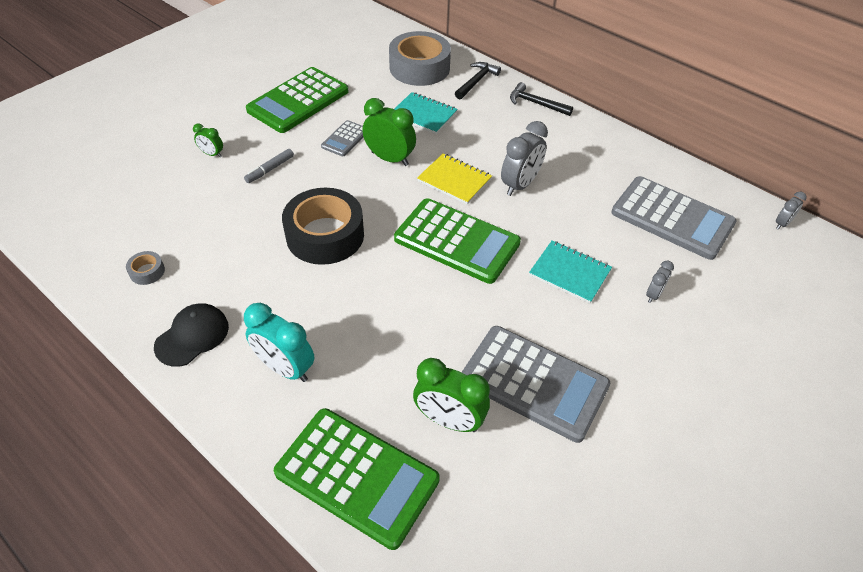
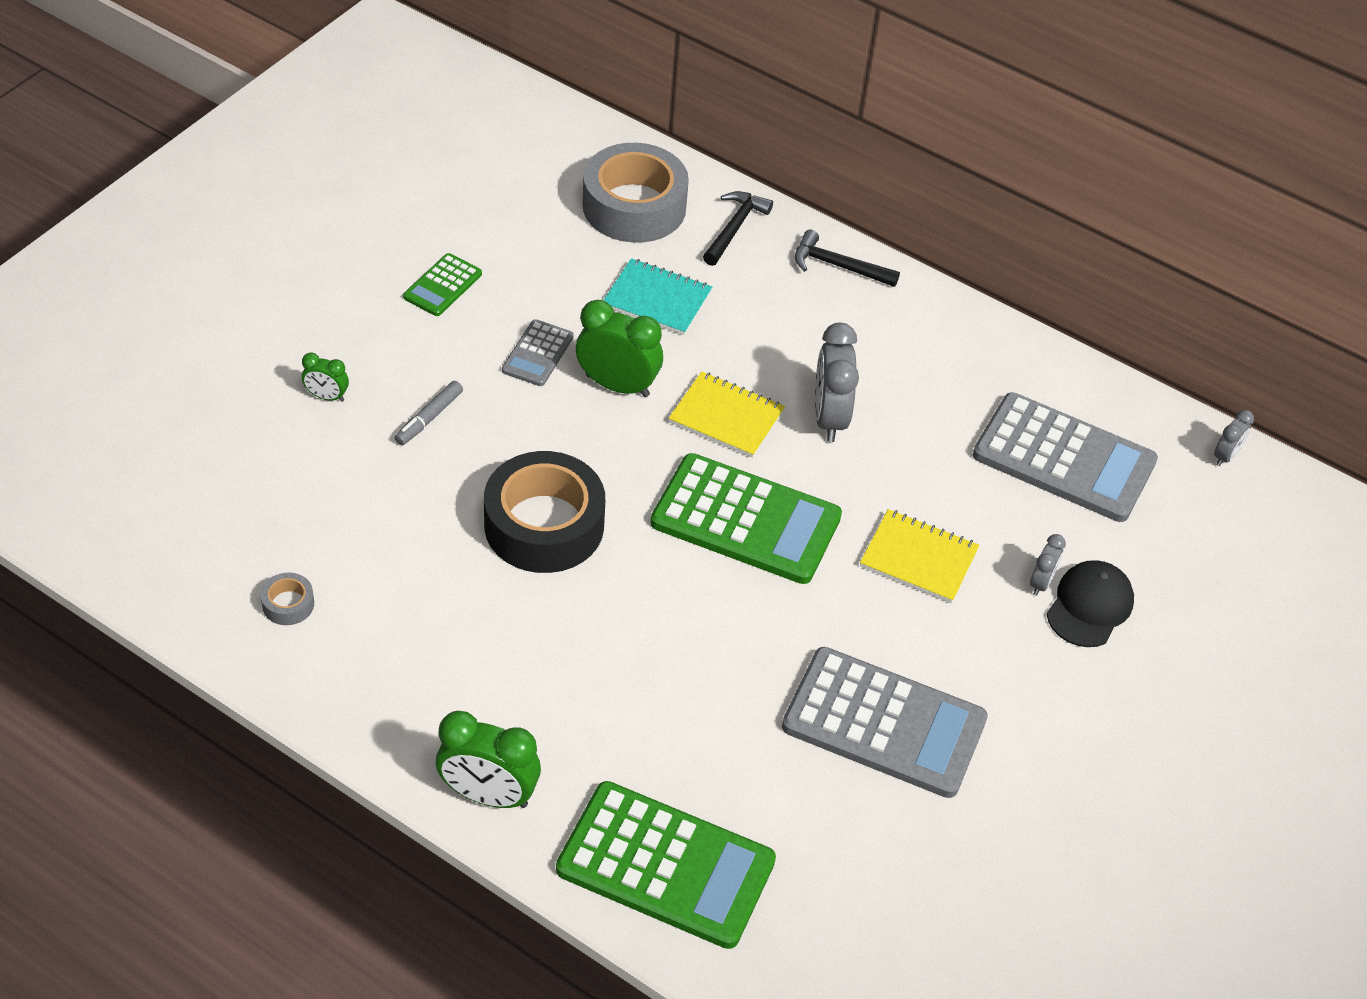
camera: 10 degrees left, 0 degrees up
(192, 336) = (388, 697): black cap -> black cap (1089, 606)
(285, 368) = (535, 731): turquoise clock -> none
(298, 101) = (442, 286): green calculator -> green calculator, size x0.48
(449, 420) = (775, 783): green clock -> green clock (488, 795)
(520, 185) = (829, 418): grey clock -> grey clock turned 150 degrees clockwise
(569, 273) = (918, 558): turquoise notebook -> yellow notebook

